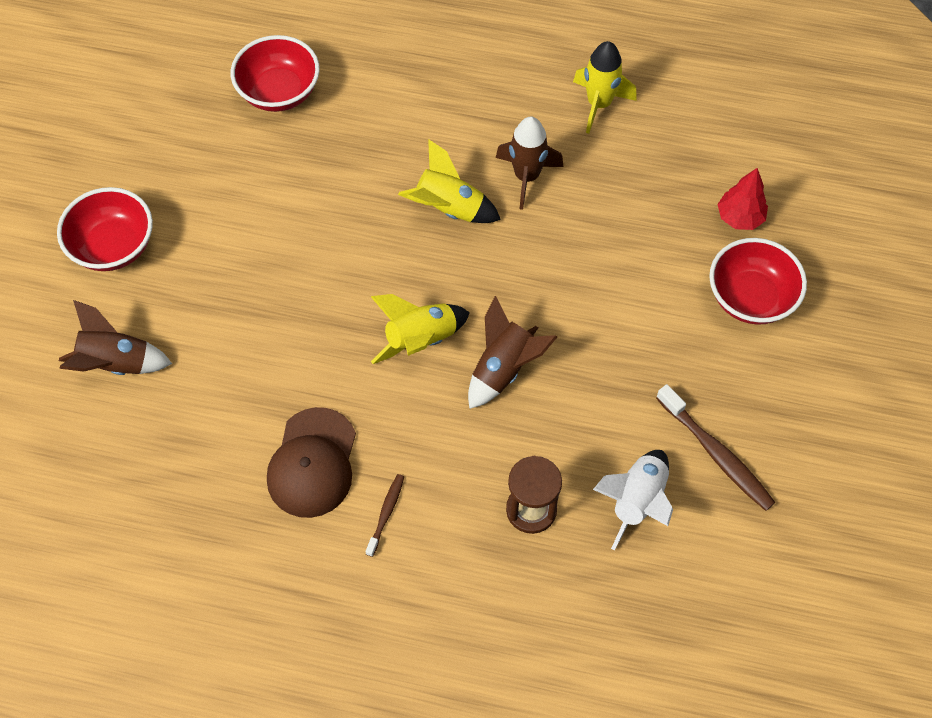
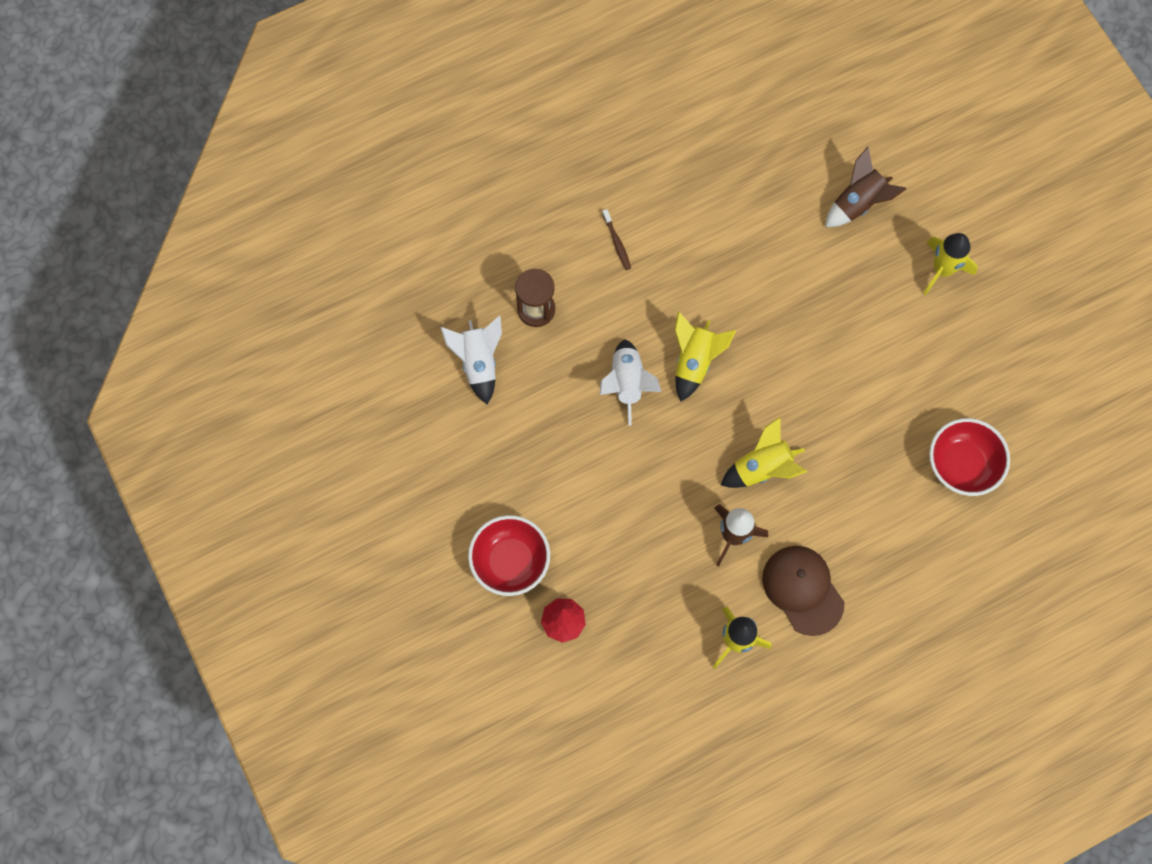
camera: 140 degrees right, 10 degrees up
(113, 246) = (942, 270): red bowl -> yellow rocket
(312, 463) = (685, 237): brown cap -> brown cap (802, 590)
(503, 369) = (627, 383): brown rocket -> white rocket
(716, 453) = (453, 431): brown toothbrush -> none

